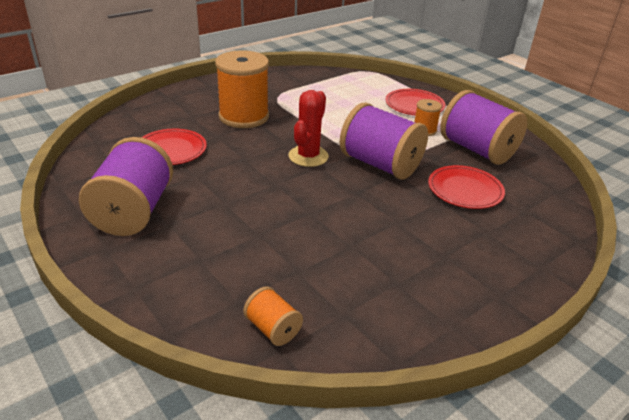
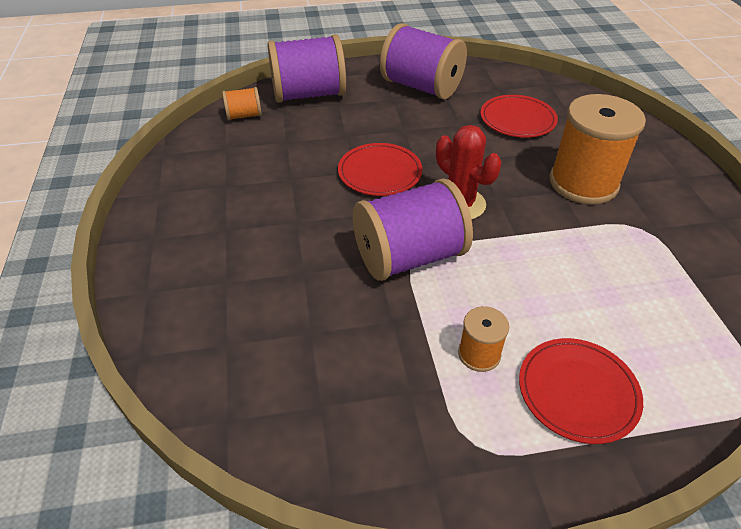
camera: 120 degrees right, 10 degrees up
(465, 190) = (306, 309): red plate -> red plate (380, 172)
(477, 150) = (388, 389): purple spool -> purple spool (309, 94)

